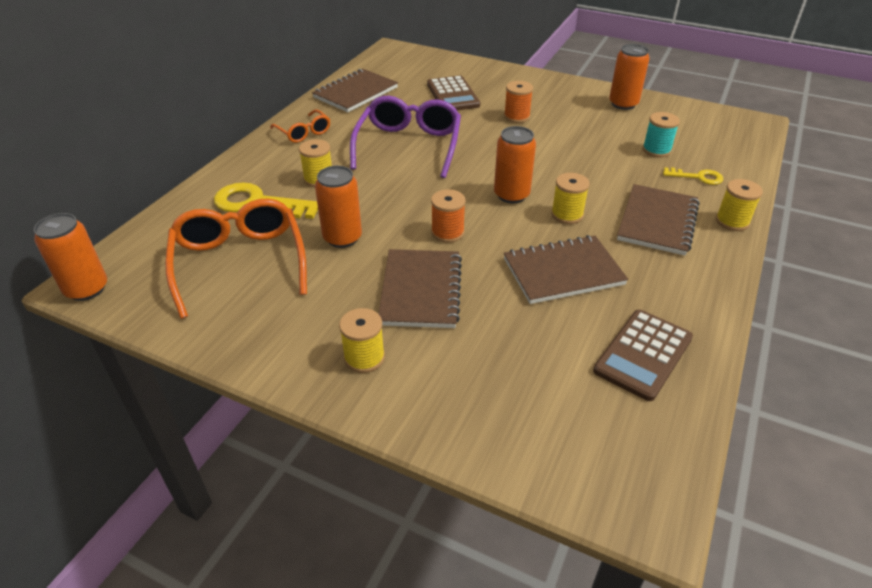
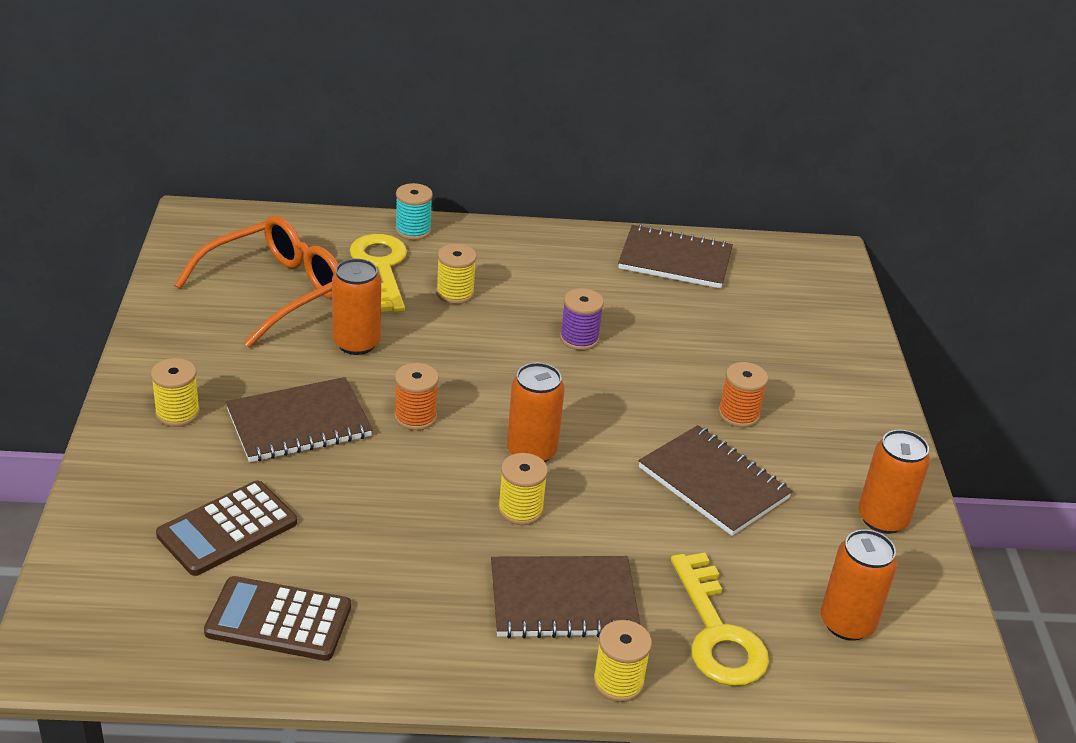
camera: 60 degrees right, 5 degrees down
(86, 289) = (190, 222): orange can -> orange can (847, 623)
(303, 132) = (545, 251): orange glasses -> none
(408, 146) = (579, 339): purple glasses -> purple spool
(453, 95) = (747, 342): brown calculator -> brown calculator (227, 529)
(563, 272) = (396, 527): brown notebook -> brown notebook (713, 483)
(656, 150) = (762, 576): turquoise spool -> turquoise spool (413, 230)
(697, 177) = (717, 632): yellow key -> yellow key, size x1.82

